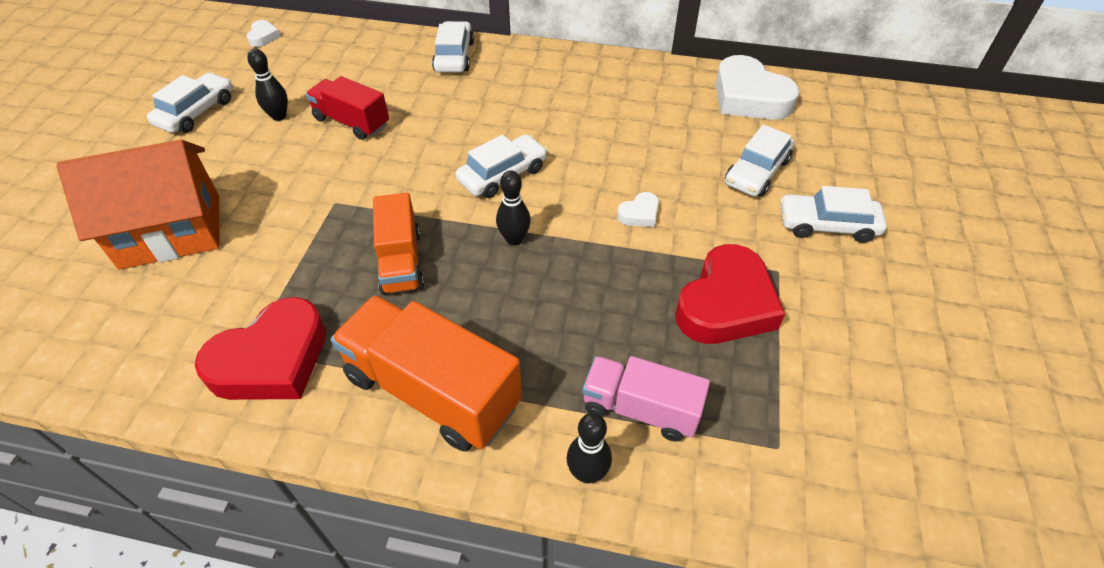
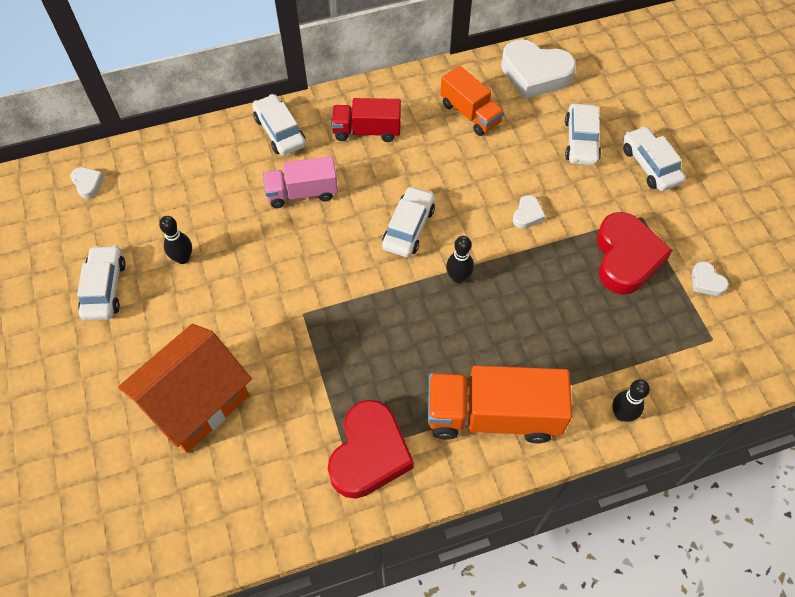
camera: 30 degrees left, 10 degrees up
(352, 122) = (250, 235): red truck -> red truck (367, 131)
(401, 261) = (394, 335): orange truck -> orange truck (470, 113)
(640, 409) = (623, 357): pink truck -> pink truck (302, 193)
(816, 376) = (706, 282): none -> white heart
(827, 225) = (650, 165): white car -> white car turned 90 degrees clockwise

